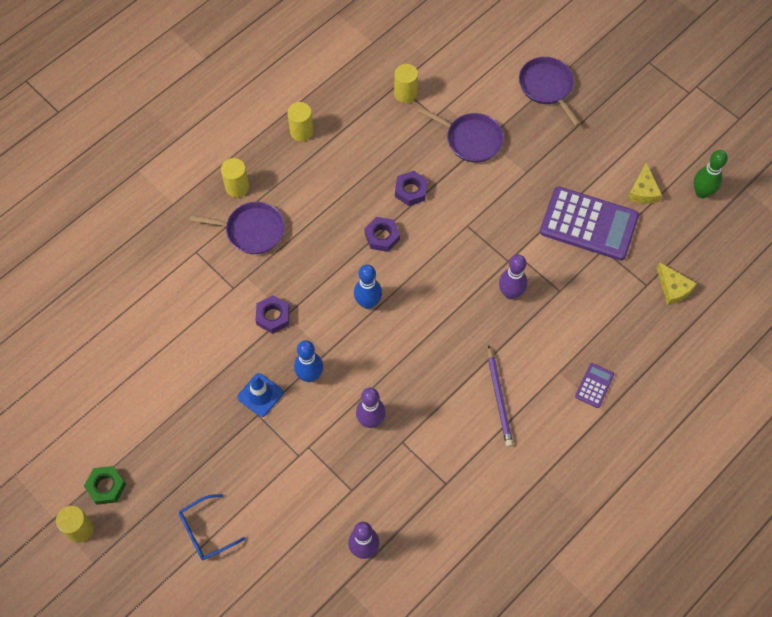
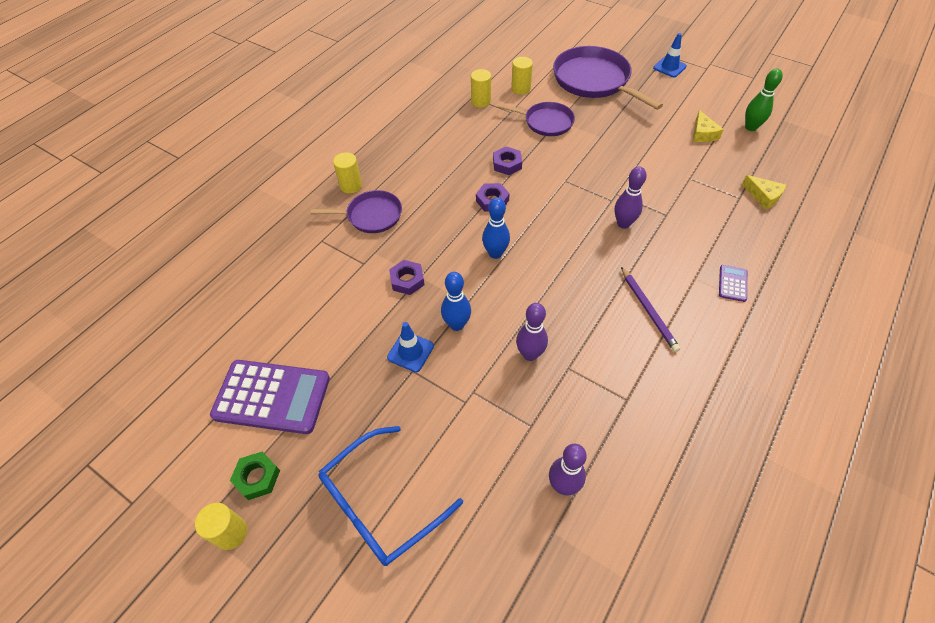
camera: 10 degrees left, 10 degrees down
(205, 531) = (380, 504): blue glasses -> blue glasses, size x1.76
(301, 131) = (399, 139): yellow cylinder -> yellow cylinder (520, 89)
(547, 87) = (594, 81): purple pan -> purple pan, size x1.69
(588, 224) = (669, 163): purple calculator -> purple calculator (272, 397)
(644, 83) = (669, 67): none -> blue traffic cone

